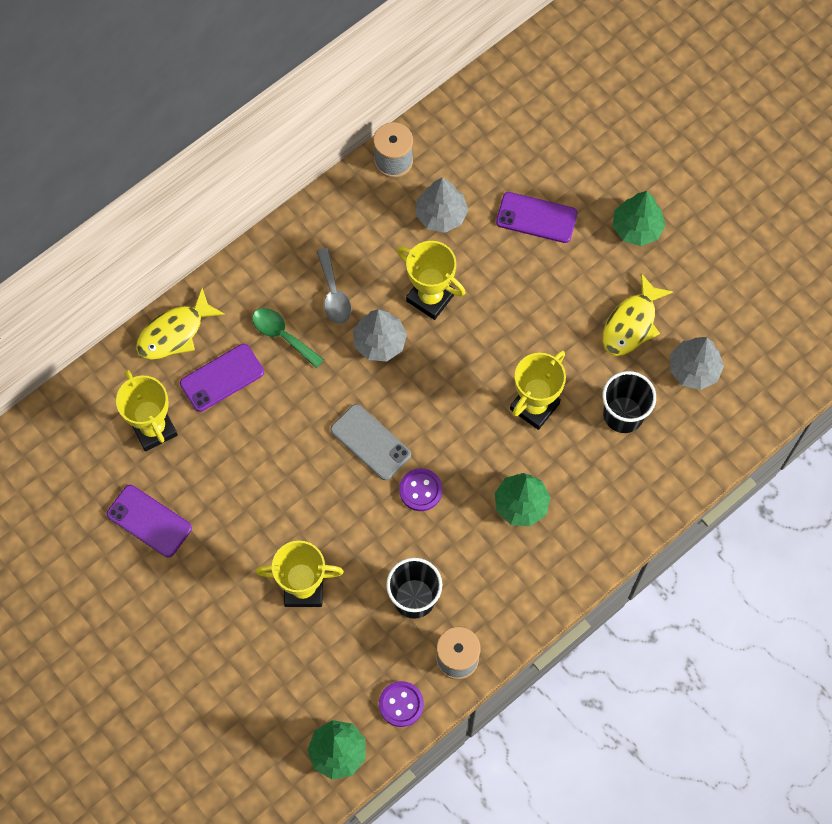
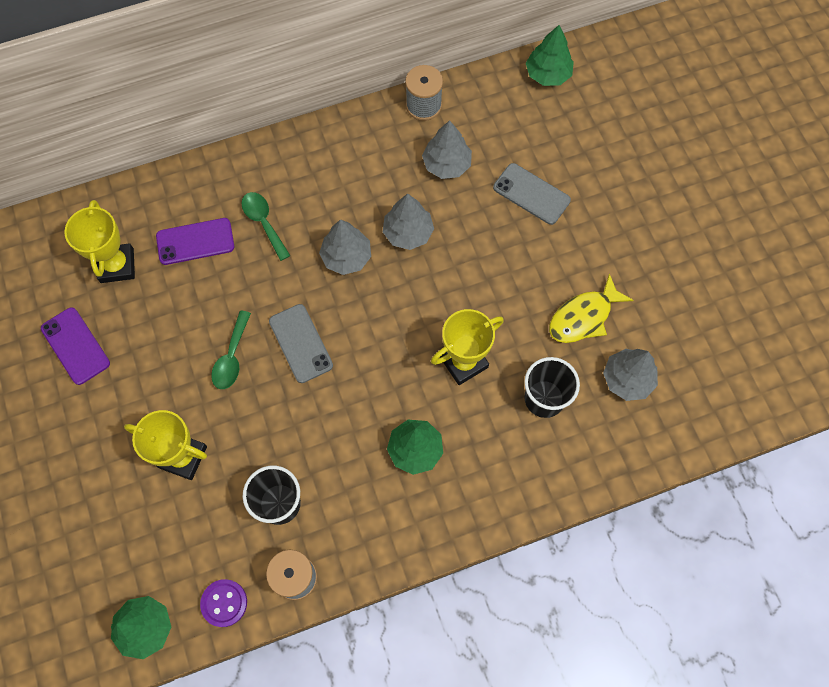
camera: 20 degrees right, 0 degrees up
(175, 332) = (173, 189): yellow fish -> none
(309, 479) = (232, 357): none -> green spoon
(334, 294) = (324, 202): grey spoon -> none
(420, 490) = (327, 403): purple button -> none
(430, 297) = (408, 232): yellow trophy -> grey tree
(536, 218) = (531, 194): purple phone -> grey phone
(637, 228) = (620, 232): green tree -> green tree (548, 74)

